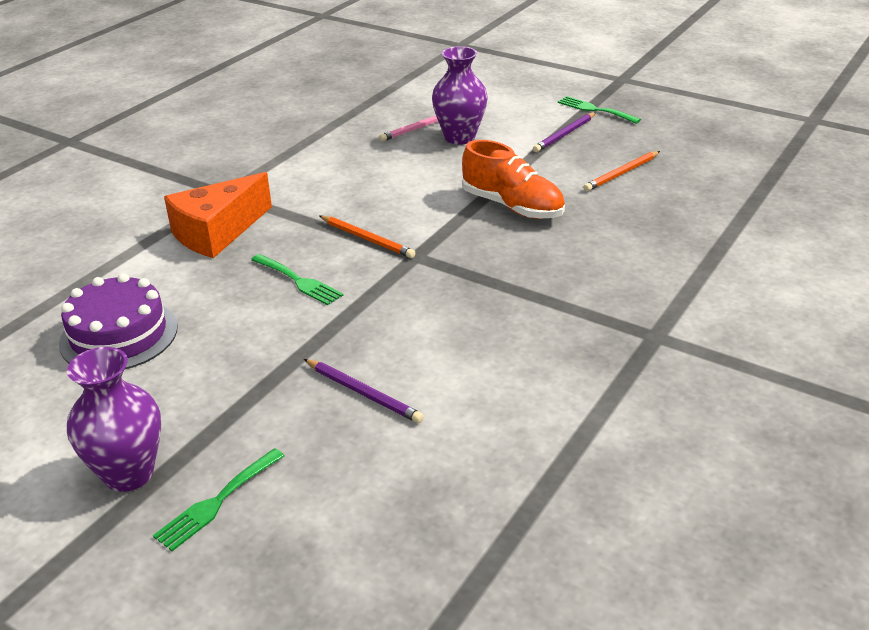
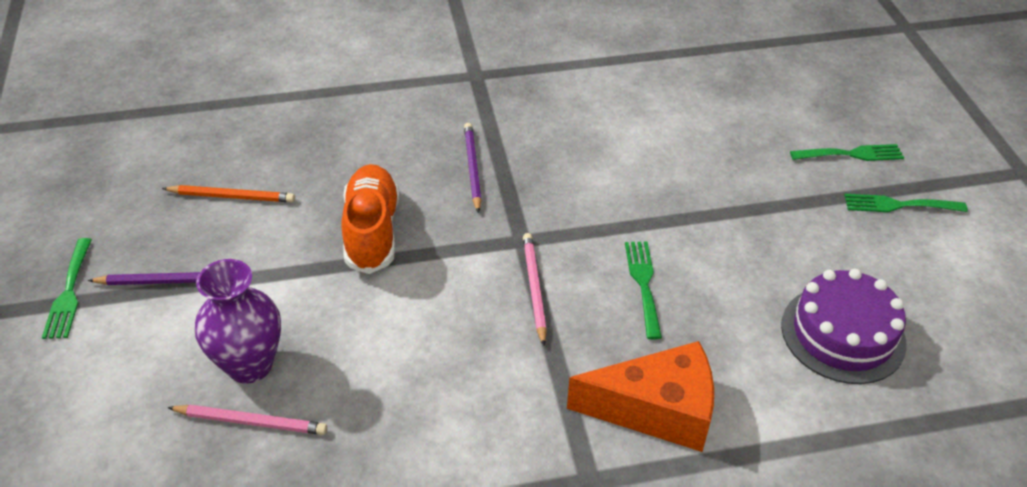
camera: 135 degrees left, 10 degrees up
(129, 474) = (898, 205): purple vase -> green fork
(363, 393) = (699, 159): purple pencil -> purple pencil (472, 168)
(367, 239) = (534, 288): orange pencil -> pink pencil

